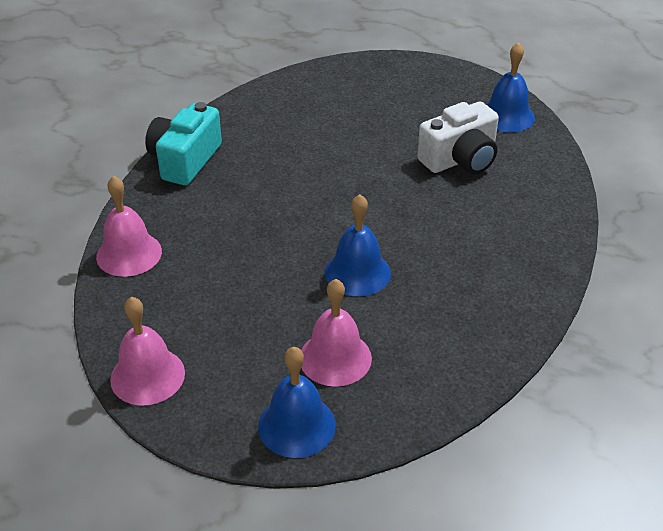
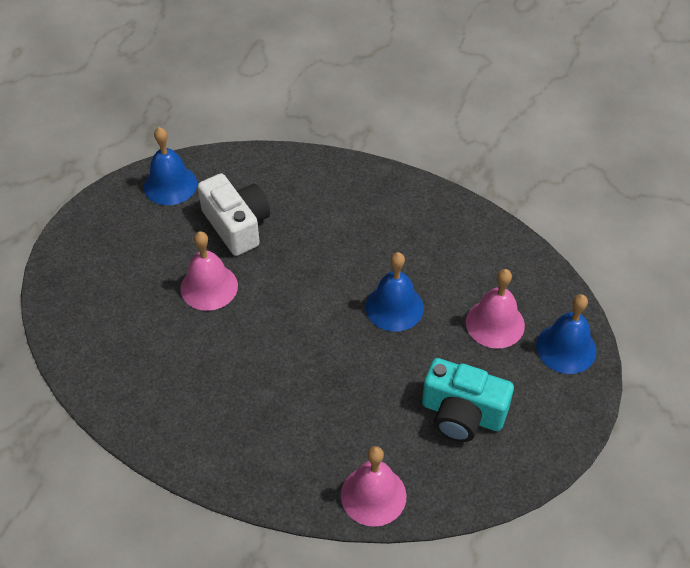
camera: 90 degrees left, 10 degrees up
(147, 376) = (529, 458): pink bell -> pink bell (209, 287)
(185, 160) = (220, 460): turquoise camera -> turquoise camera (462, 414)

